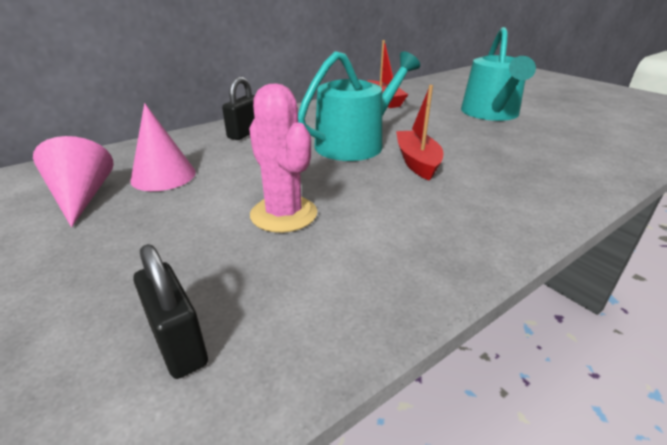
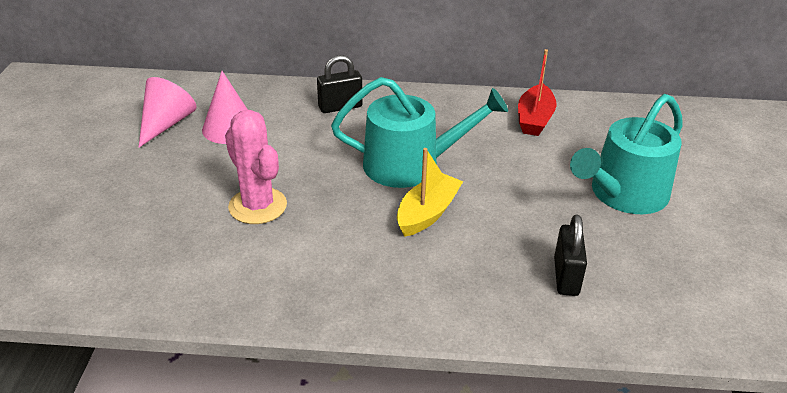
camera: 40 degrees right, 5 degrees up
(178, 343) = (109, 256): black padlock -> black padlock (566, 276)
(284, 214) = (258, 206): pink cactus -> pink cactus turned 45 degrees counterclockwise
(417, 162) = (427, 213): red boat -> yellow boat

